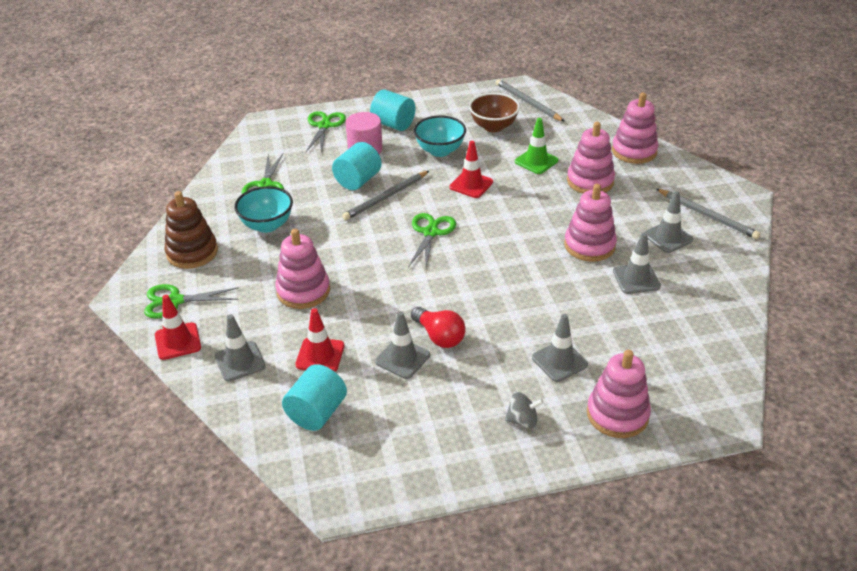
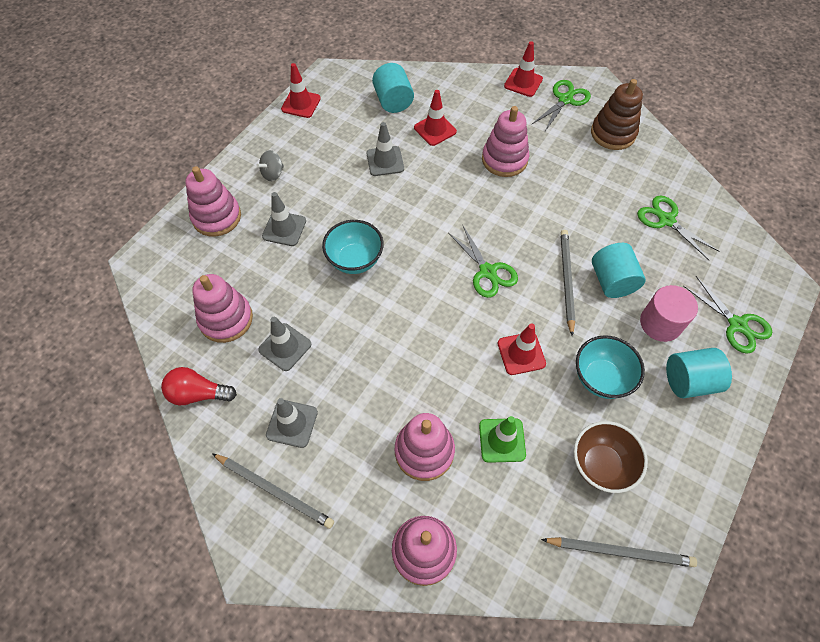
camera: 135 degrees right, 20 degrees up
(240, 361) = (473, 96): grey traffic cone -> none
(267, 225) = (605, 188): turquoise bowl -> turquoise bowl (355, 260)
(412, 483) = (301, 104): none -> red traffic cone
(439, 336) = (379, 191): red light bulb -> red light bulb (198, 394)
(589, 245) = (352, 357): pink stacking toy -> pink stacking toy (226, 319)
(707, 215) = (274, 490): grey pencil -> grey pencil turned 150 degrees counterclockwise

